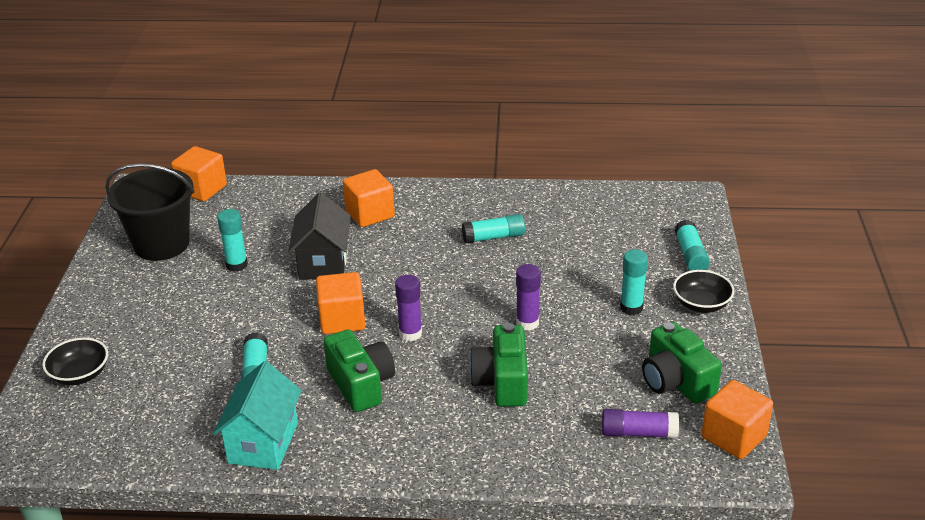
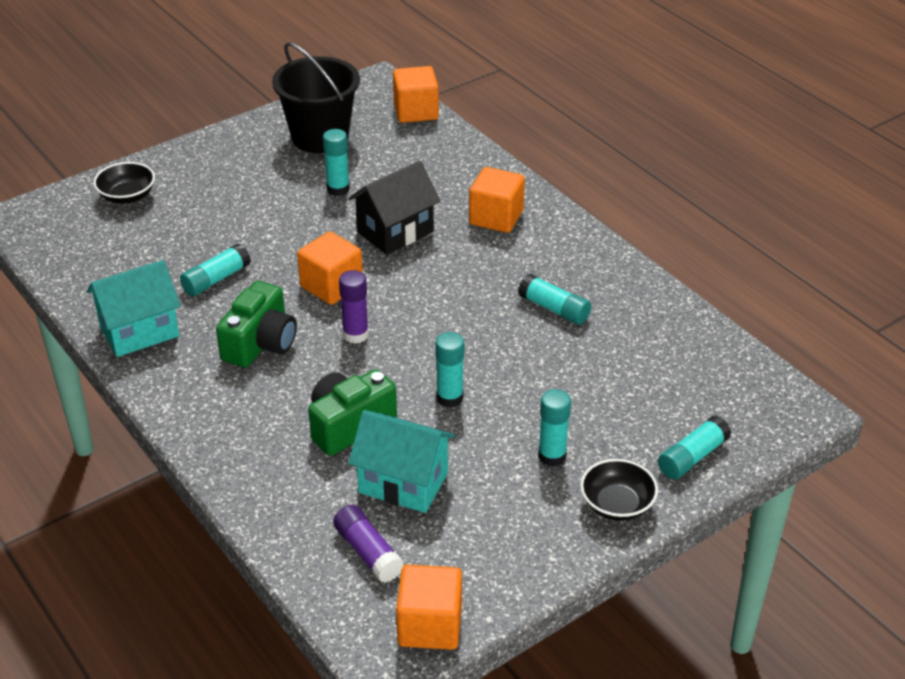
camera: 50 degrees right, 5 degrees up
(527, 323) = (450, 398): purple glue stick -> turquoise glue stick
(587, 384) = (403, 483): none -> turquoise house
(676, 381) = (471, 543): green camera -> none

